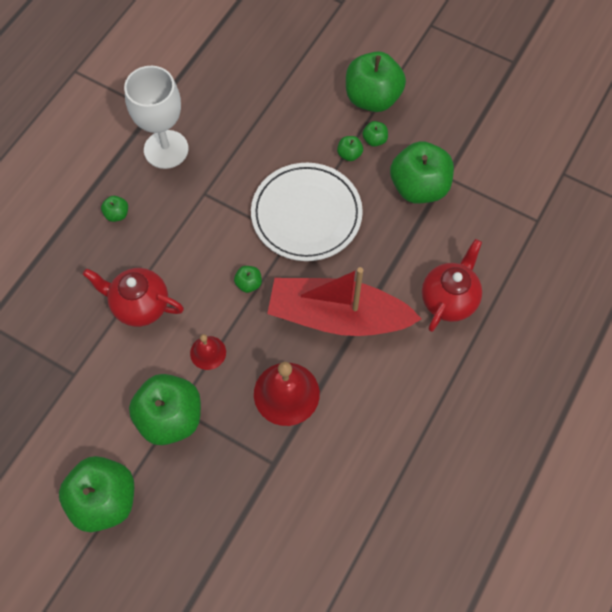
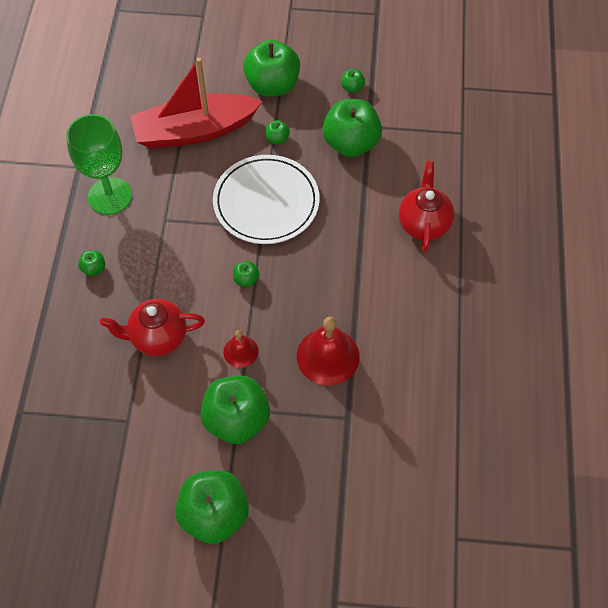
camera: 25 degrees left, 5 degrees down
(166, 149) = (110, 196): white goblet -> green goblet
(338, 316) = (338, 275): red boat -> red boat (194, 131)
(374, 140) = (292, 119): green apple -> green apple (352, 87)

